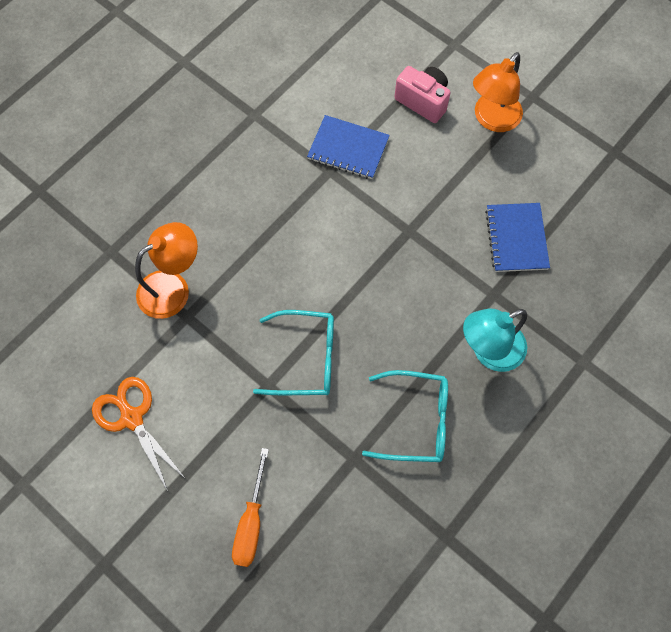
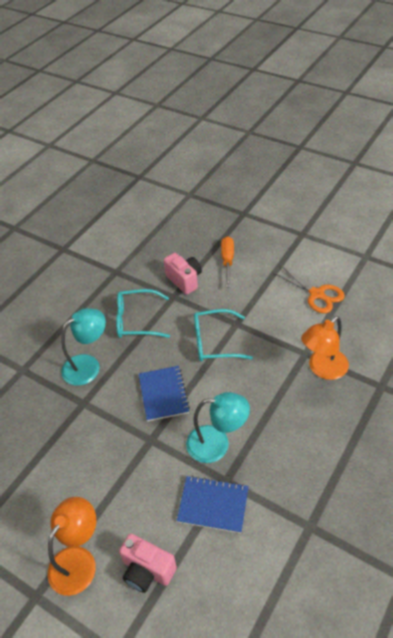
camera: 175 degrees right, 20 degrees down
(331, 212) = (217, 444): none -> turquoise lamp
(331, 491) = (184, 280): none -> pink camera
(516, 238) = (63, 447): blue notebook -> blue notebook (163, 394)

